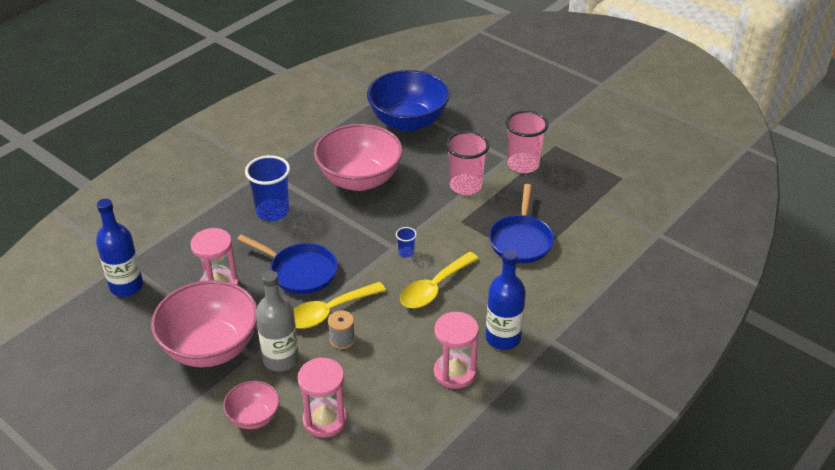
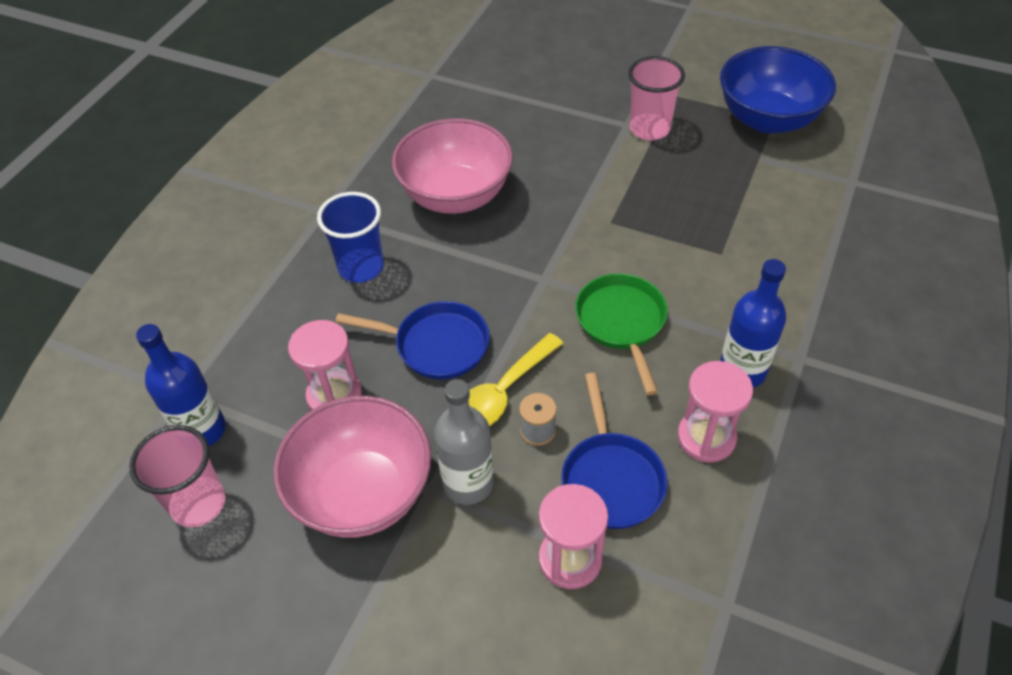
camera: 15 degrees left, 10 degrees up
(254, 417) = (470, 585): pink bowl -> none
(406, 253) = (562, 282): blue cup -> none
(408, 122) = (481, 104): blue bowl -> blue bowl (767, 119)
(434, 288) = (622, 323): yellow spoon -> green pan
(465, 186) = (593, 173): pink cup -> pink cup (198, 503)
(521, 240) = (697, 230): blue pan -> blue pan (611, 478)

